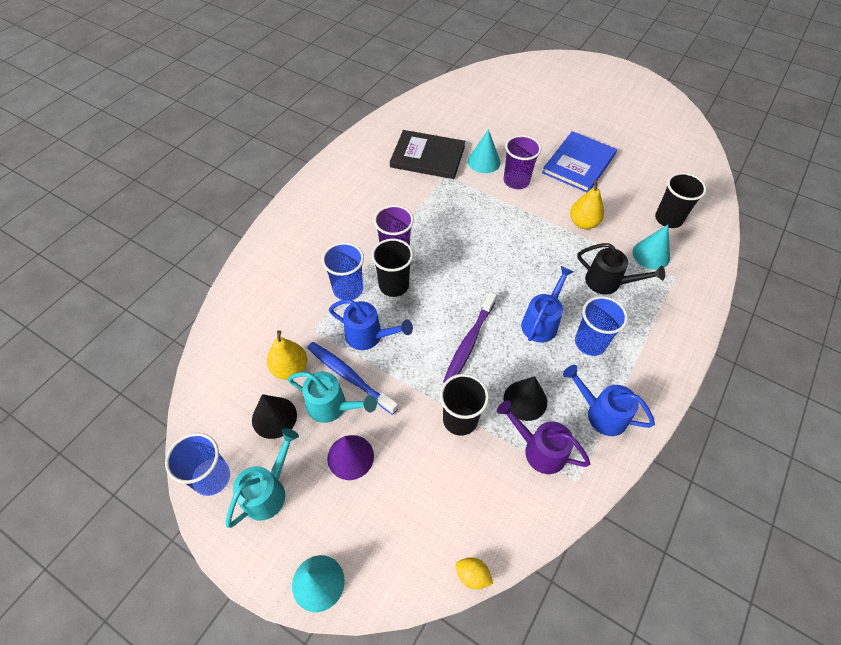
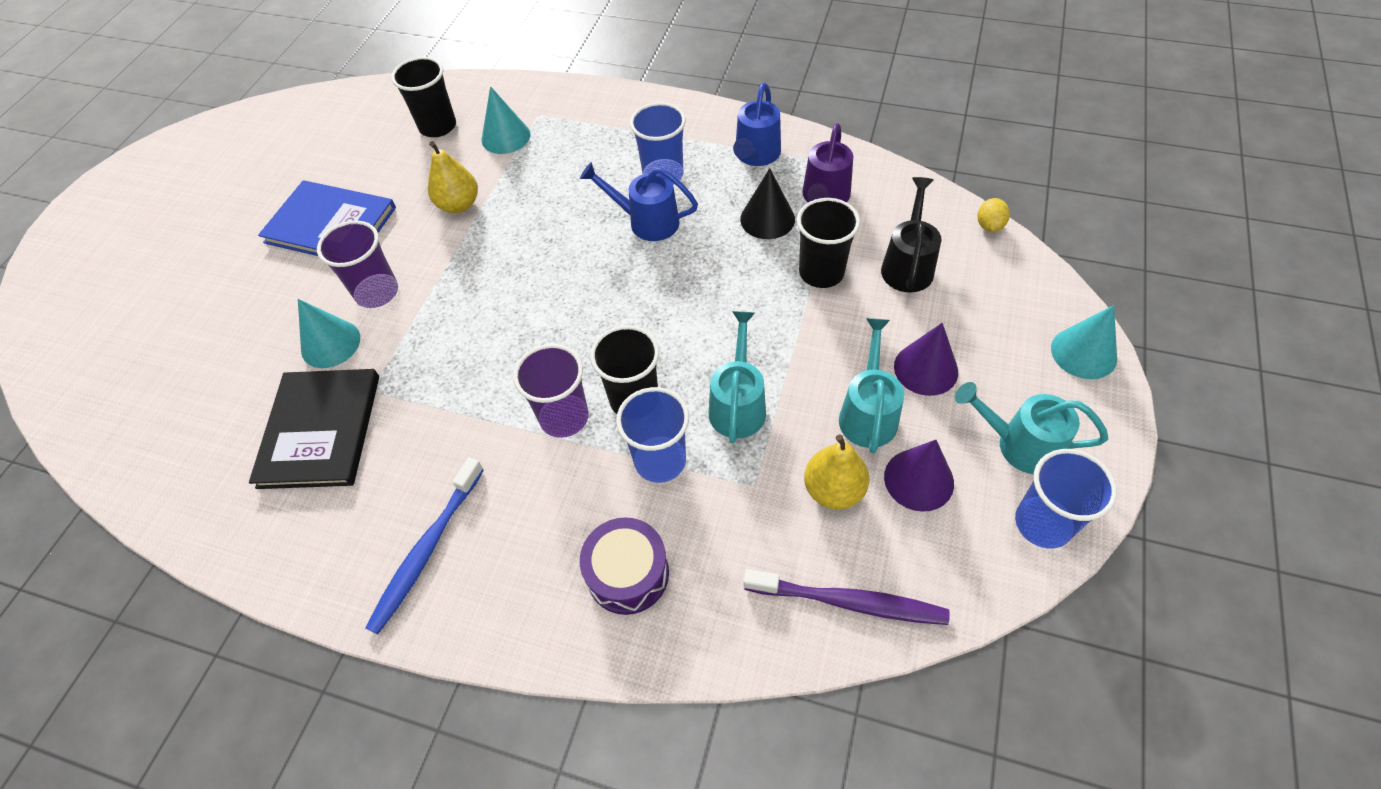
camera: 100 degrees left, 0 degrees up
(274, 417) = (918, 479): black cone -> purple cone
(290, 263) = (628, 573): none -> purple drum
(350, 377) = (814, 407): blue toothbrush -> blue toothbrush (427, 550)
(369, 336) = (738, 404): blue watering can -> turquoise watering can
(469, 342) = (705, 287): purple toothbrush -> purple toothbrush (848, 601)
(608, 283) = (563, 169): black watering can -> black watering can (908, 265)

